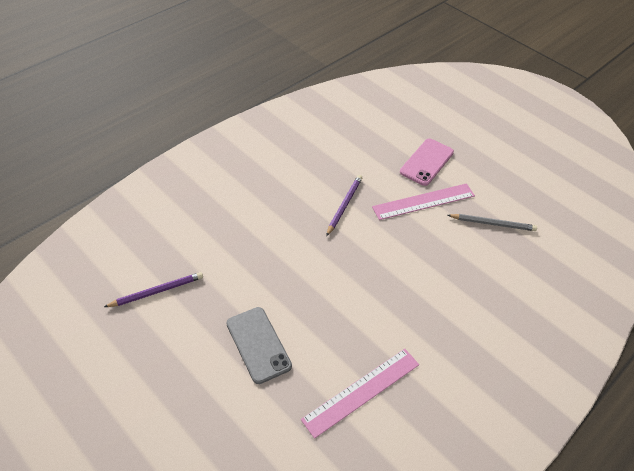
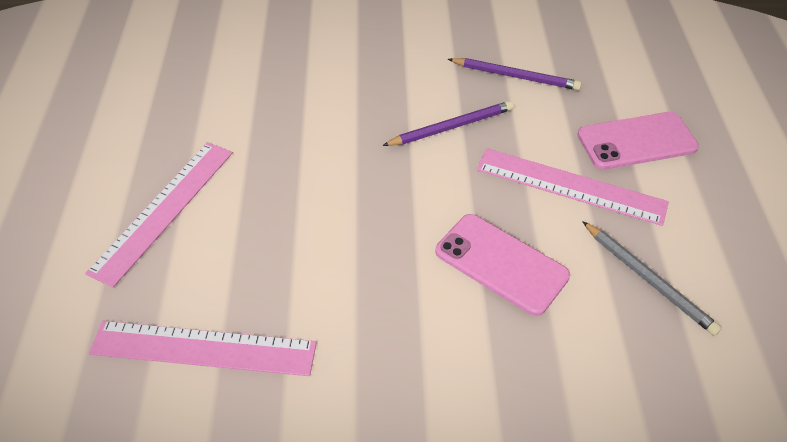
camera: 45 degrees right, 0 degrees up
(157, 291) = (141, 90): purple pencil -> purple pencil (515, 76)
(258, 344) = (164, 210): grey phone -> pink ruler
(435, 257) = (501, 264): none -> pink phone

